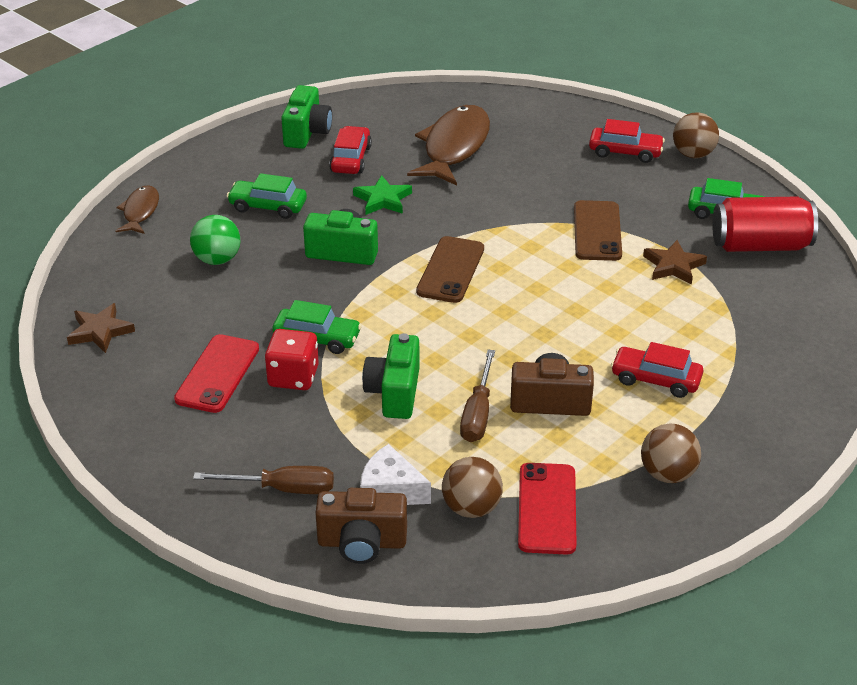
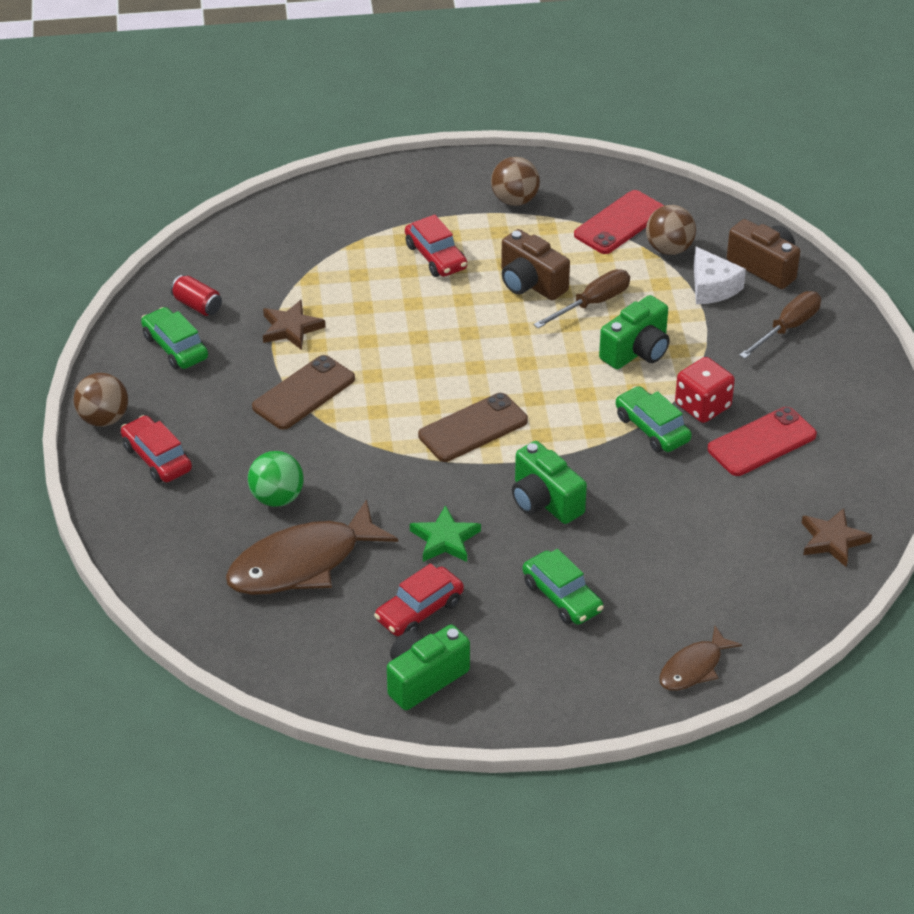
camera: 140 degrees left, 5 degrees up
(217, 259) = (666, 559): green ball -> green ball (277, 498)
(282, 489) = (787, 328): brown screwdriver -> brown screwdriver turned 90 degrees clockwise
(760, 245) = (197, 305): red can -> red can, size x0.50

